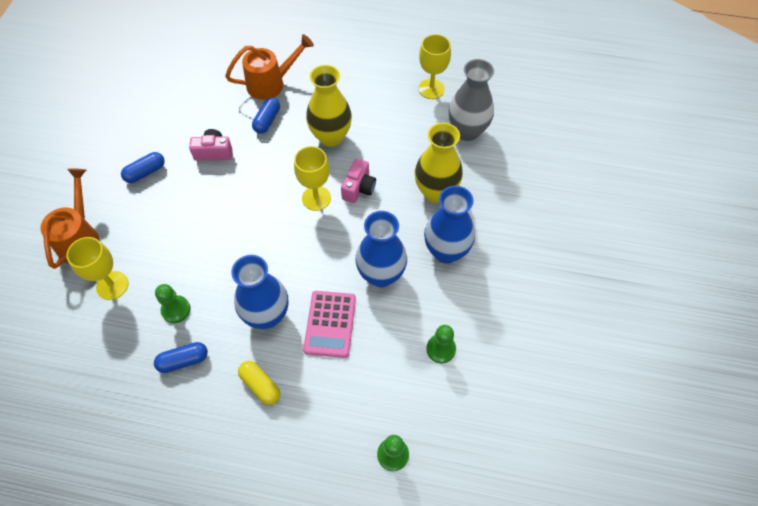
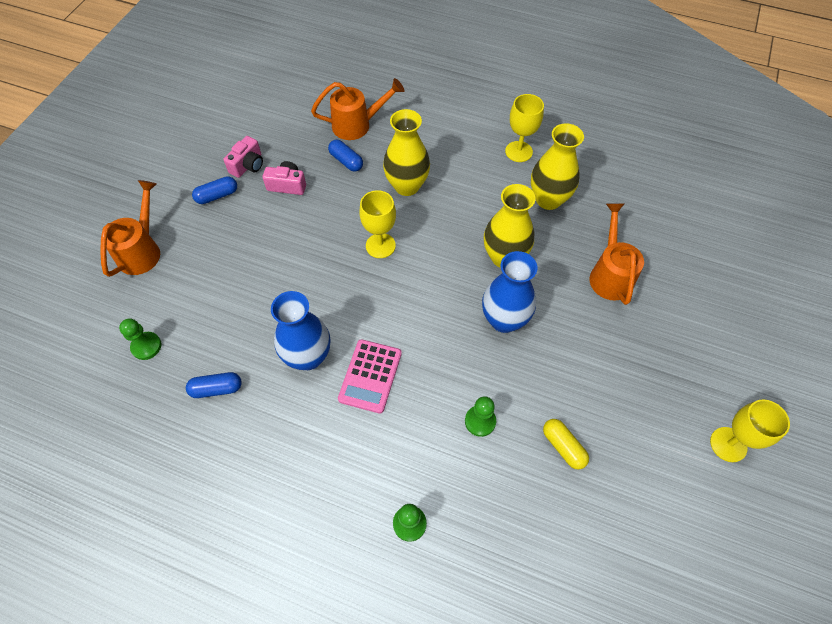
camera: 10 degrees right, 0 degrees up
(112, 285) = (163, 302): yellow goblet -> yellow goblet (728, 444)
(176, 310) = (219, 336): green pawn -> green pawn (146, 346)
(260, 385) = (288, 427): yellow capsule -> yellow capsule (563, 446)
(267, 120) = (346, 161): blue capsule -> blue capsule turned 75 degrees counterclockwise
(359, 188) = (425, 241): pink camera -> pink camera (248, 165)
(381, 275) = (432, 334): blue vase -> none
(467, 131) = (548, 199): grey vase -> yellow vase
(536, 194) = (610, 274): none -> orange watering can

